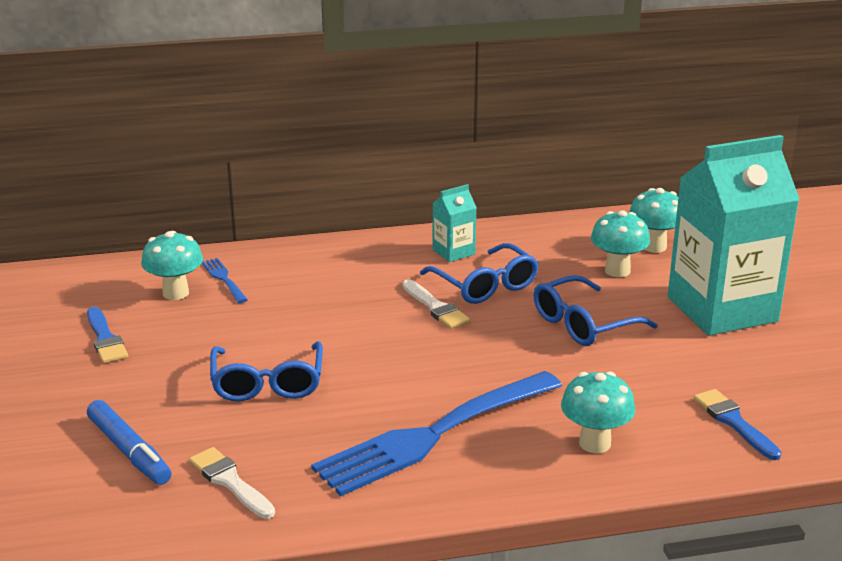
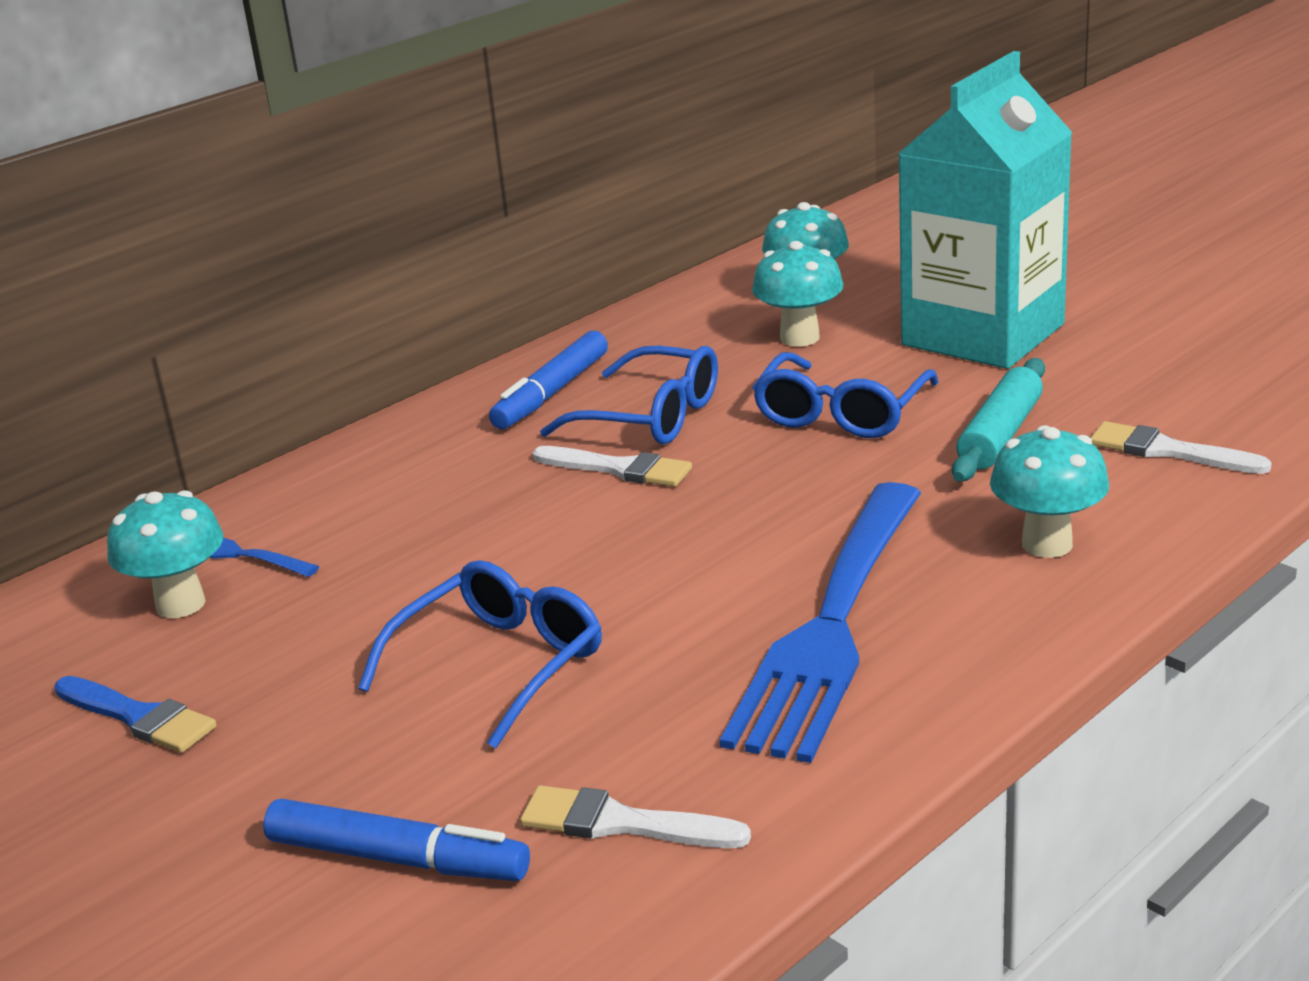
camera: 30 degrees left, 0 degrees up
(267, 383) = (500, 664): blue glasses -> blue glasses turned 105 degrees counterclockwise
(453, 252) = (552, 393): turquoise carton -> blue marker
(651, 372) = (1000, 435): none -> turquoise rolling pin
(734, 422) = (1168, 451): blue brush -> white brush

